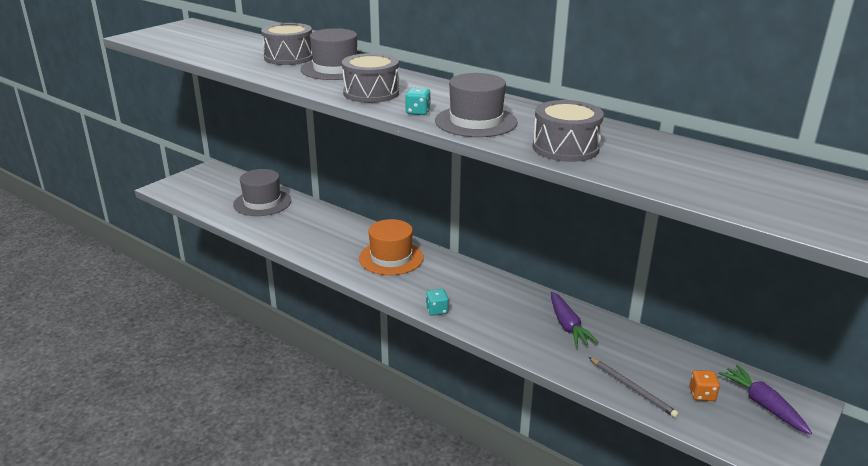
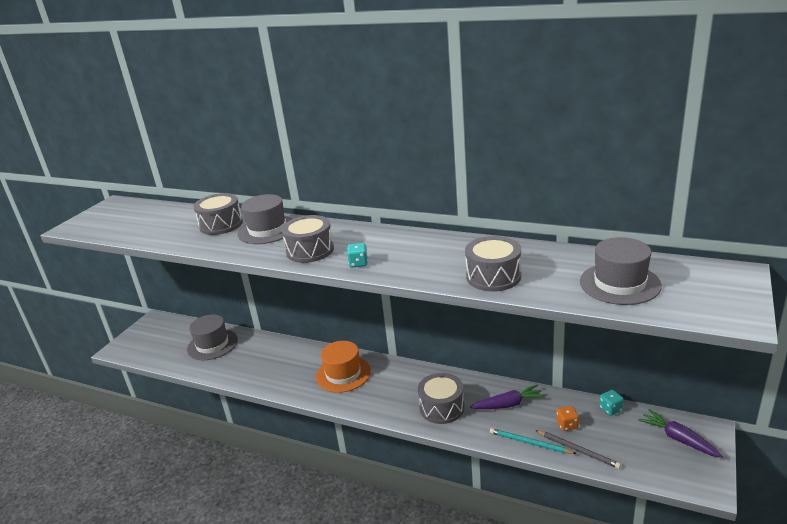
camera: 10 degrees left, 0 degrees up
(437, 310) = (399, 416): turquoise dice -> turquoise dice (610, 409)
(476, 121) = (410, 264): grey hat -> grey hat (619, 283)
(488, 313) = (442, 407): none -> grey drum
(567, 326) = (508, 404): purple carrot -> purple carrot turned 75 degrees counterclockwise
(577, 369) = (529, 443): none -> turquoise pencil
(702, 394) = (631, 441): orange dice -> orange dice (567, 425)

